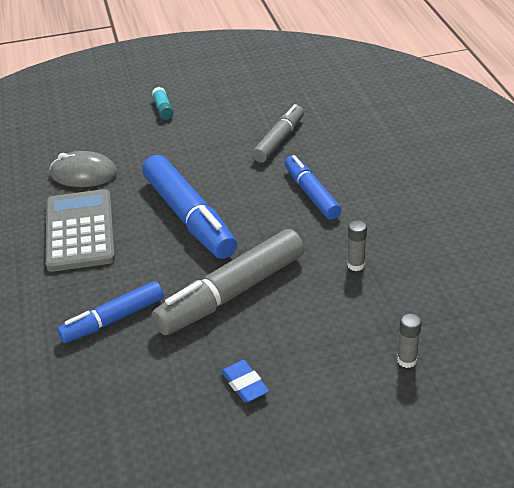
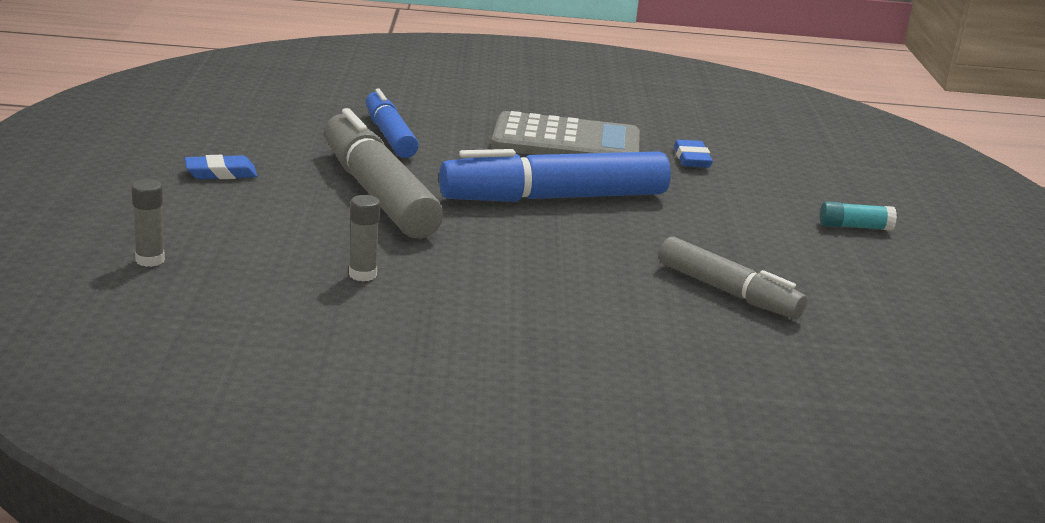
camera: 100 degrees right, 15 degrees down
(84, 174) = (692, 159): grey mouse -> blue eraser
(311, 194) = (557, 283): blue marker -> none

